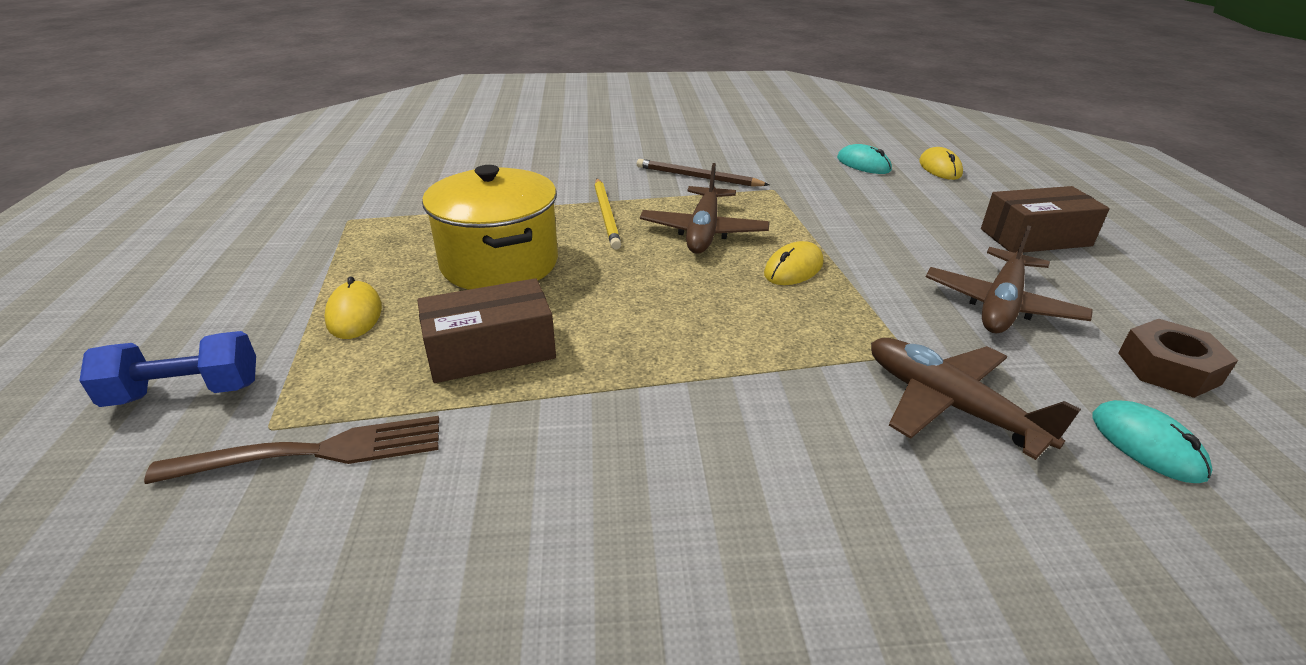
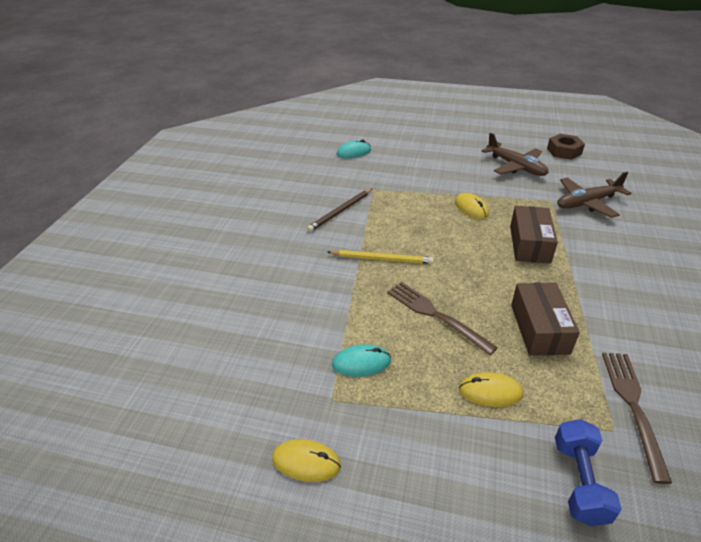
camera: 70 degrees left, 5 degrees up
(500, 263) = (435, 315): yellow pot -> brown fork
(703, 231) = (419, 226): brown plane -> none
(940, 168) = (371, 133): yellow mouse -> yellow mouse (306, 462)
(1035, 237) = (459, 138): brown box -> brown box (529, 244)
(1146, 445) = (608, 173): turquoise mouse -> turquoise mouse (361, 363)

